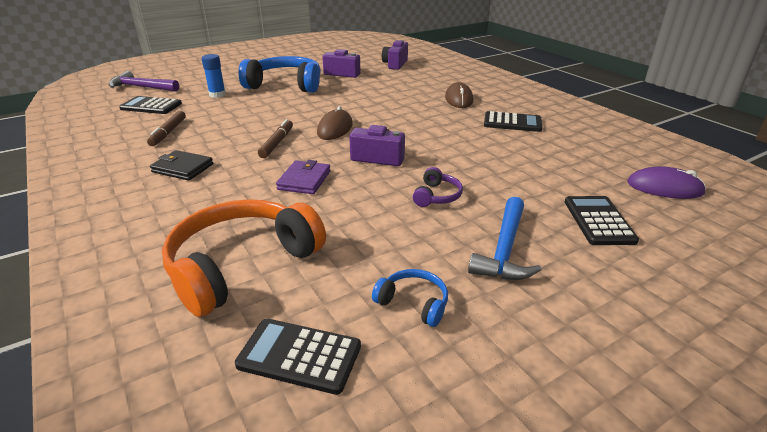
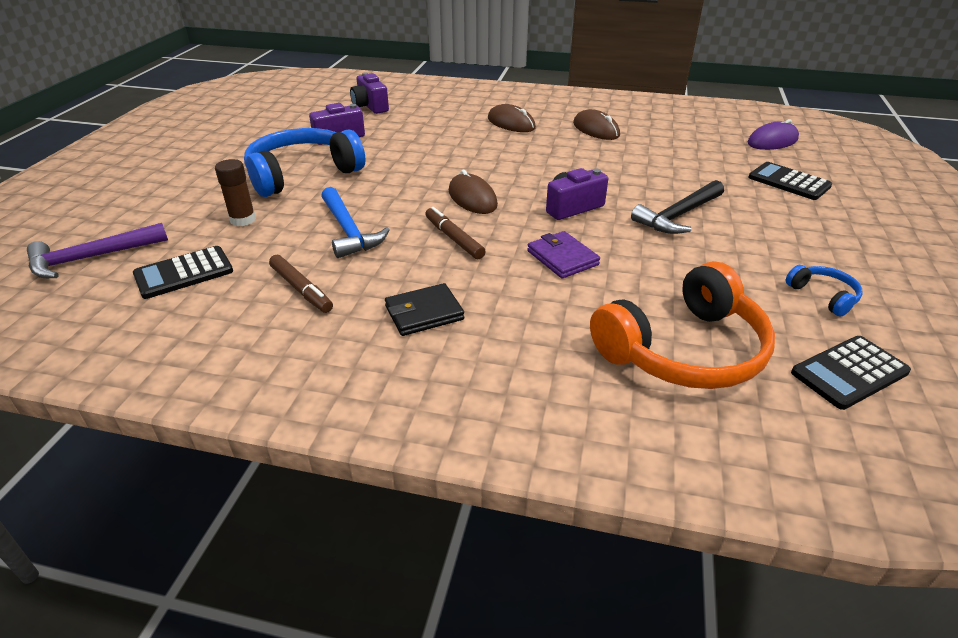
camera: 45 degrees left, 5 degrees up
(217, 95) = (243, 220): blue glue stick -> brown glue stick
(241, 265) = (684, 350): orange headphones -> orange headphones turned 120 degrees counterclockwise
(413, 303) = (823, 296): blue headphones -> blue headphones turned 75 degrees clockwise
(437, 196) = (678, 216): purple headphones -> black hammer
(505, 250) = (789, 230): blue hammer -> blue hammer (349, 231)
(512, 123) = (596, 129): black calculator -> brown mouse

